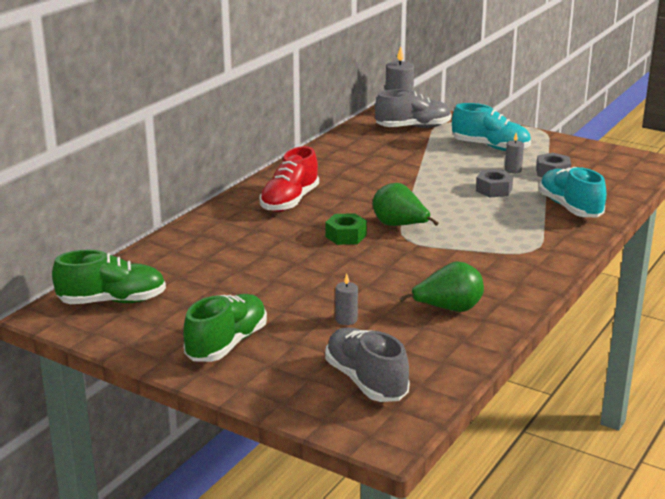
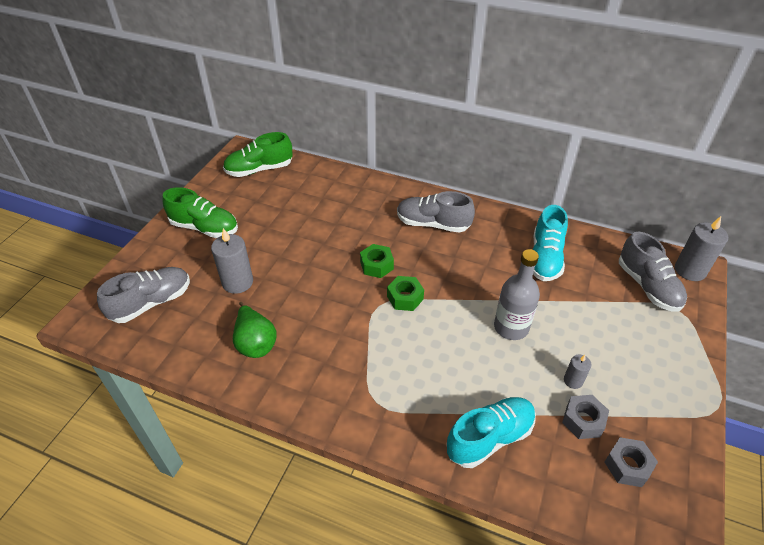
camera: 80 degrees right, 20 degrees up
(112, 301) = (259, 169): green shoe -> green shoe turned 90 degrees clockwise
(289, 201) = (433, 224): red shoe -> grey shoe
(346, 319) = (237, 282): grey candle -> grey candle, size x1.86
(400, 226) = (405, 298): green pear -> green nut
(450, 184) = (511, 327): none -> grey bottle
(490, 147) = (630, 357): turquoise shoe -> turquoise shoe (545, 258)
(494, 190) = (512, 365): grey nut -> grey nut (627, 466)

